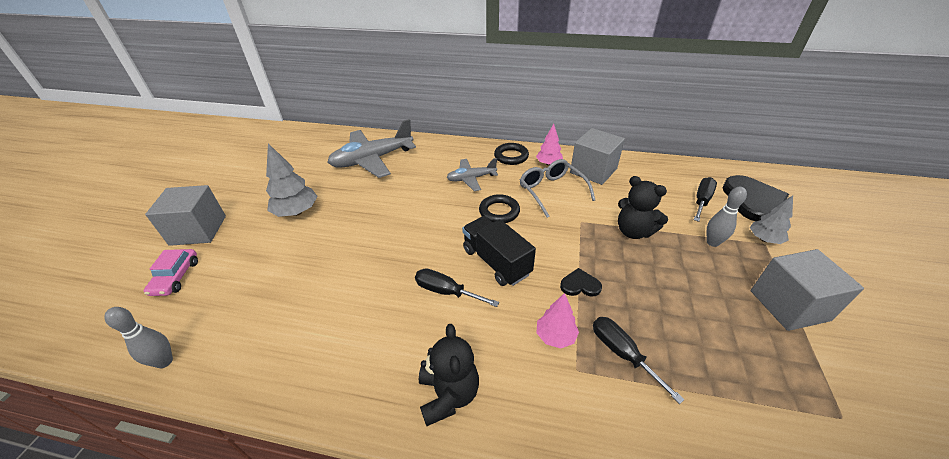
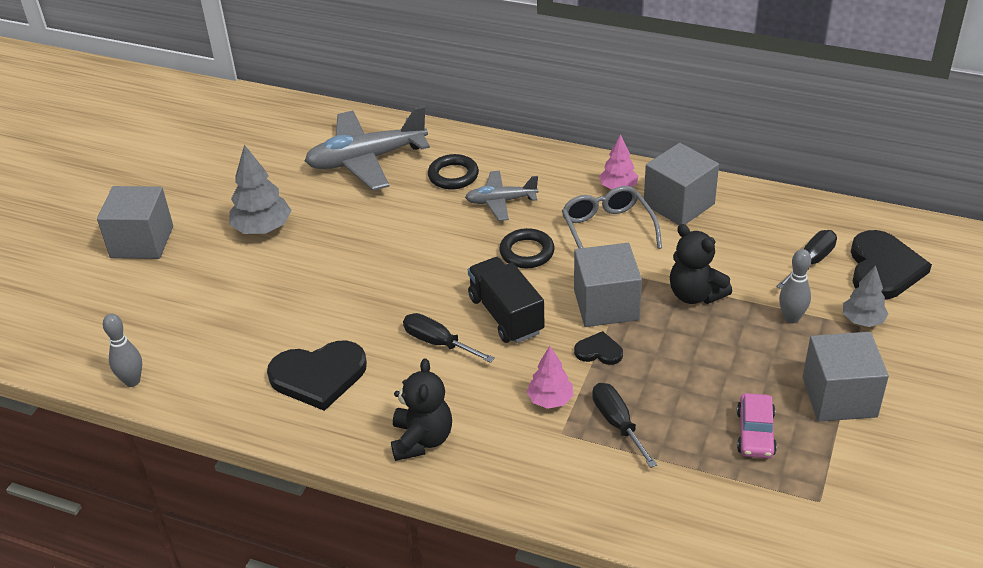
camera: 10 degrees right, 0 degrees up
(176, 277) = (126, 297): pink car -> pink car (755, 433)
(344, 335) = (318, 376): none -> black heart
(511, 156) = (567, 171): black ring -> black ring (453, 175)
(571, 246) = (606, 305): none -> grey cube

